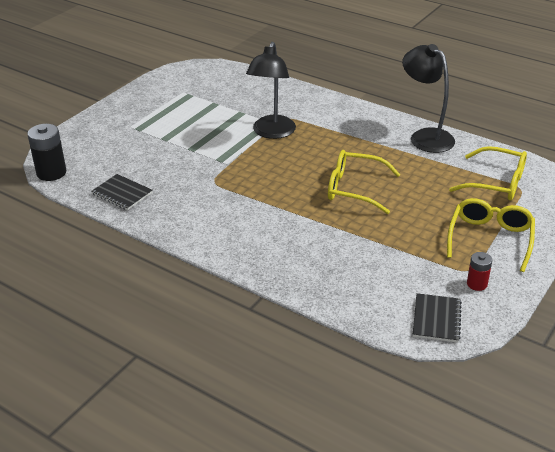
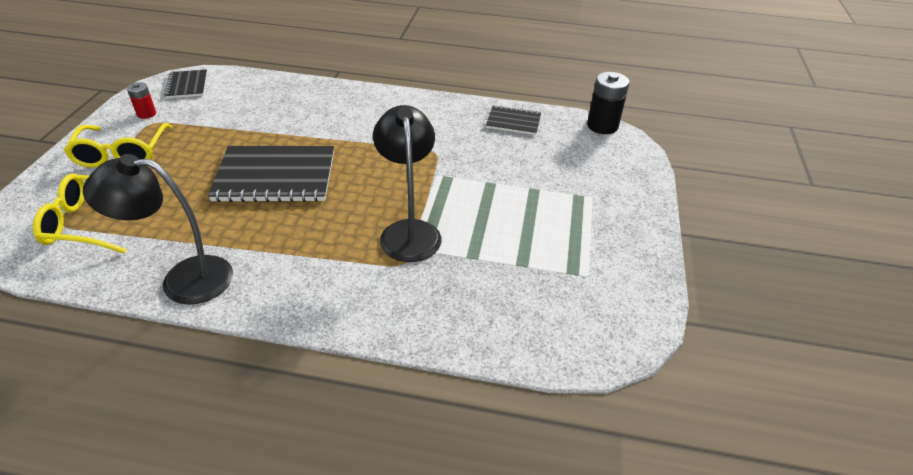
camera: 155 degrees right, 5 degrees up
(354, 189) = (275, 176): yellow glasses -> black notebook
(425, 136) = (183, 279): black lamp -> black lamp turned 150 degrees clockwise

